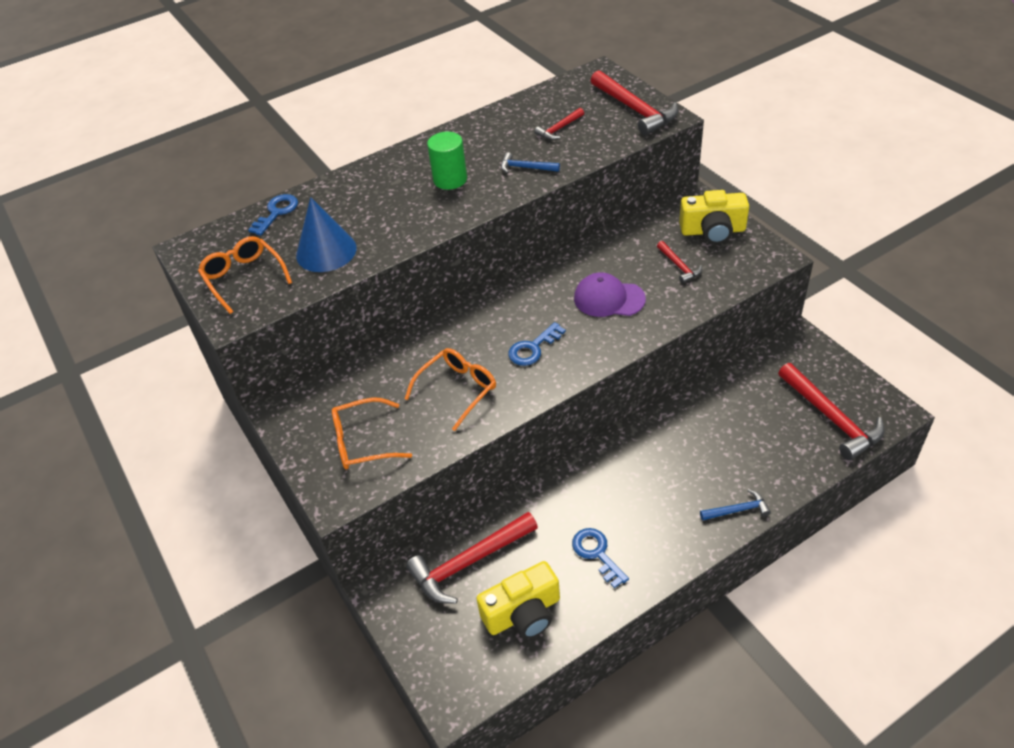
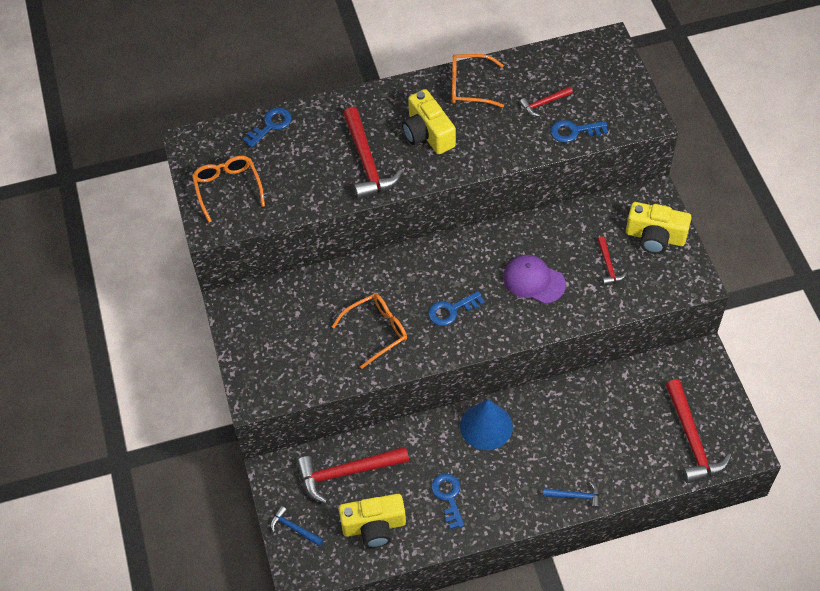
camera: 15 degrees right, 10 degrees up
(326, 251) = (300, 181): blue cone -> blue cone (486, 426)
(363, 442) = (288, 355): orange glasses -> orange glasses (469, 86)
(450, 179) = (427, 134): green cylinder -> yellow camera
(526, 168) = (497, 140): blue hammer -> blue hammer (294, 528)
(600, 142) = (574, 131): none -> blue key
(634, 110) = (621, 101): red hammer -> red hammer (367, 162)

